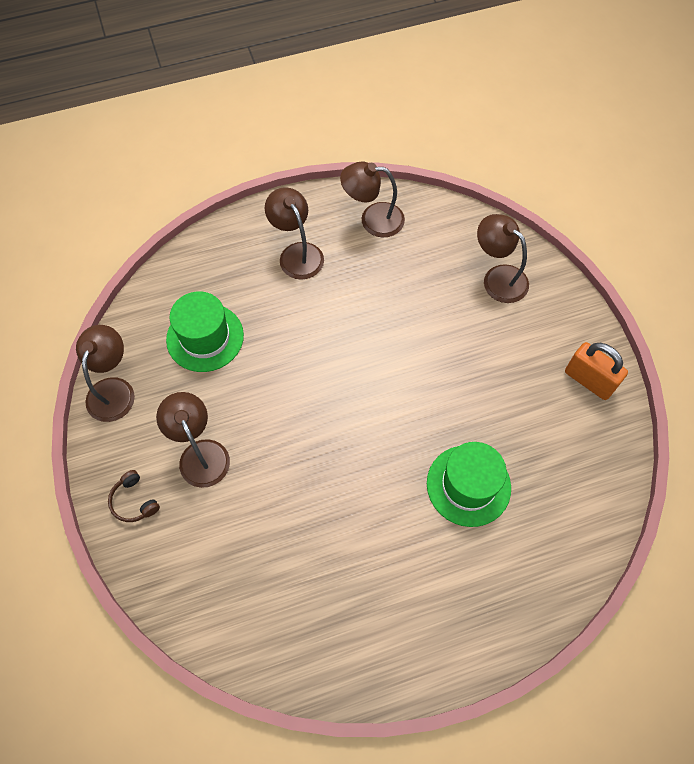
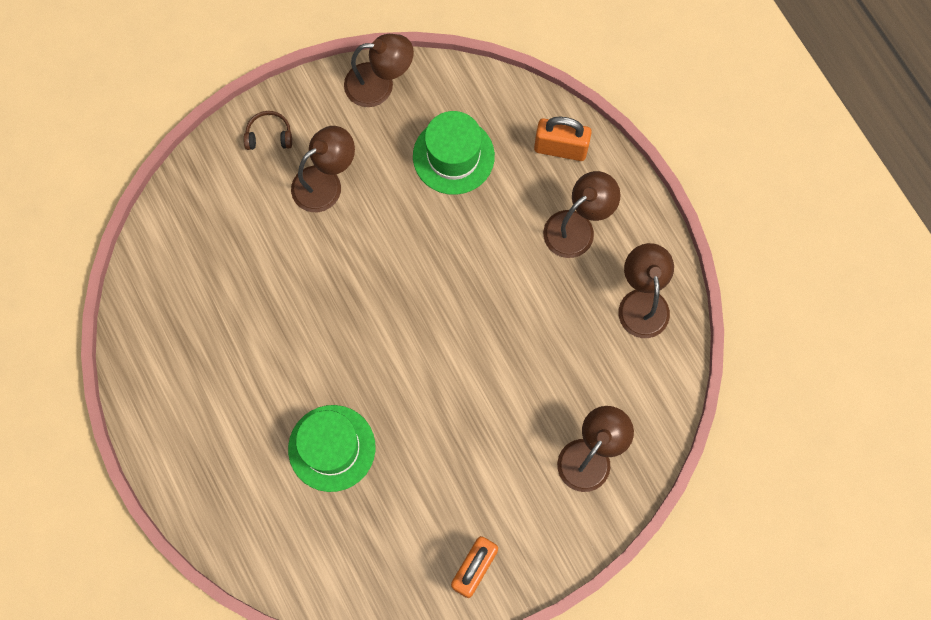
camera: 80 degrees right, 10 degrees up
(134, 501) = (269, 135): brown headphones -> brown headphones turned 45 degrees clockwise
(222, 253) = (560, 148): none -> orange padlock

